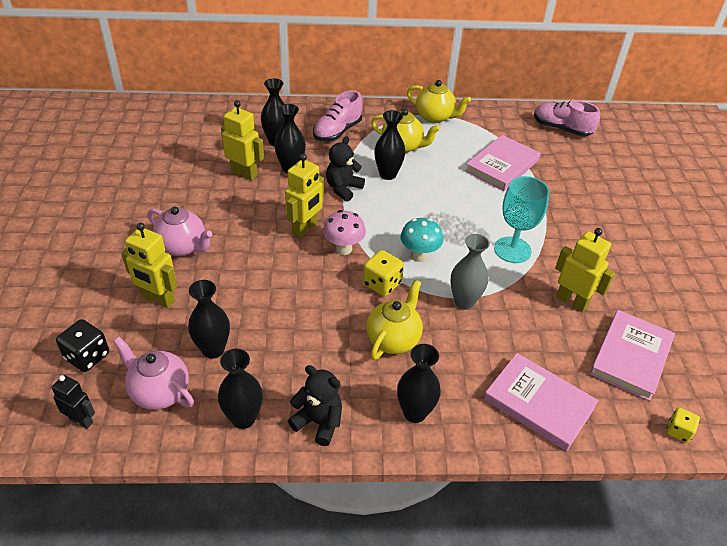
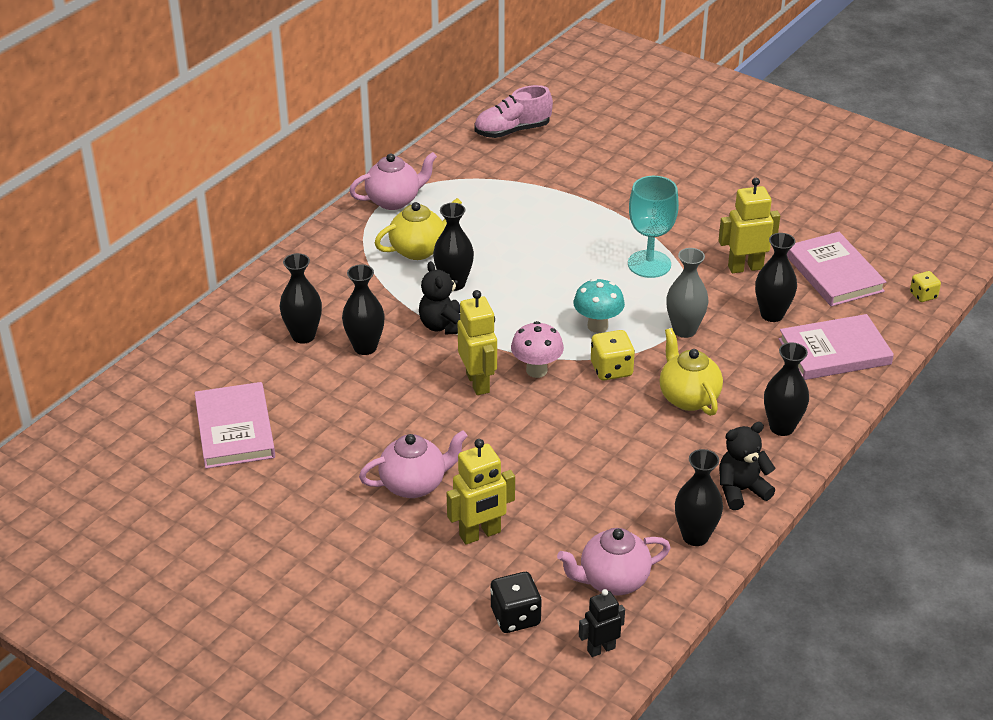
camera: 50 degrees left, 5 degrees down
(213, 349) = (590, 522): black vase -> black vase (772, 314)
(244, 174) = (336, 386): yellow robot -> none
(337, 131) = (337, 282): pink shoe -> none
(435, 117) = (394, 200): yellow teapot -> pink teapot
(502, 165) = (525, 201): pink book -> pink book (235, 429)

